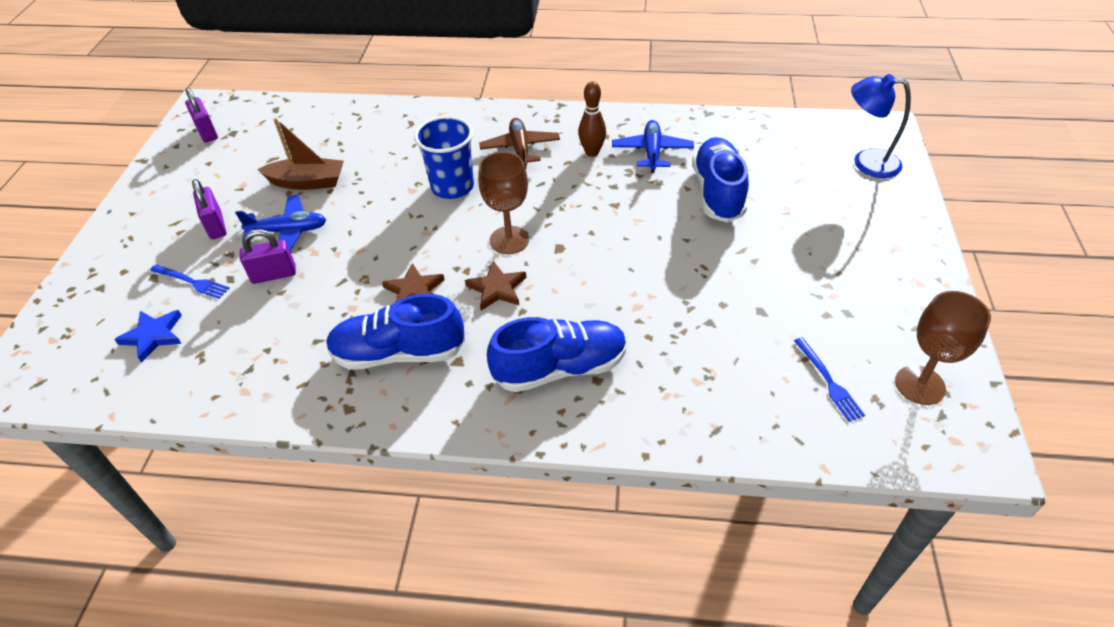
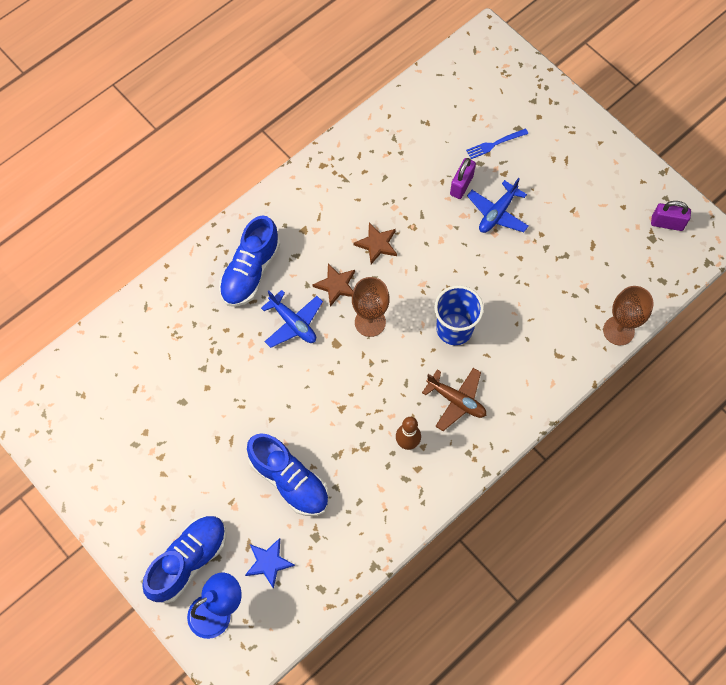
camera: 130 degrees right, 20 degrees up
(153, 336) = (463, 109): blue star -> blue star (269, 562)
(216, 226) = (541, 179): purple padlock -> none
(307, 182) = (542, 250): brown boat -> none
(399, 353) = (337, 207): blue shoe -> blue shoe (188, 561)
(652, 152) = (369, 481): blue plane -> blue plane (293, 323)
(829, 381) = (112, 385): blue fork -> none
(920, 385) = (65, 424): brown goblet -> brown goblet (618, 330)

